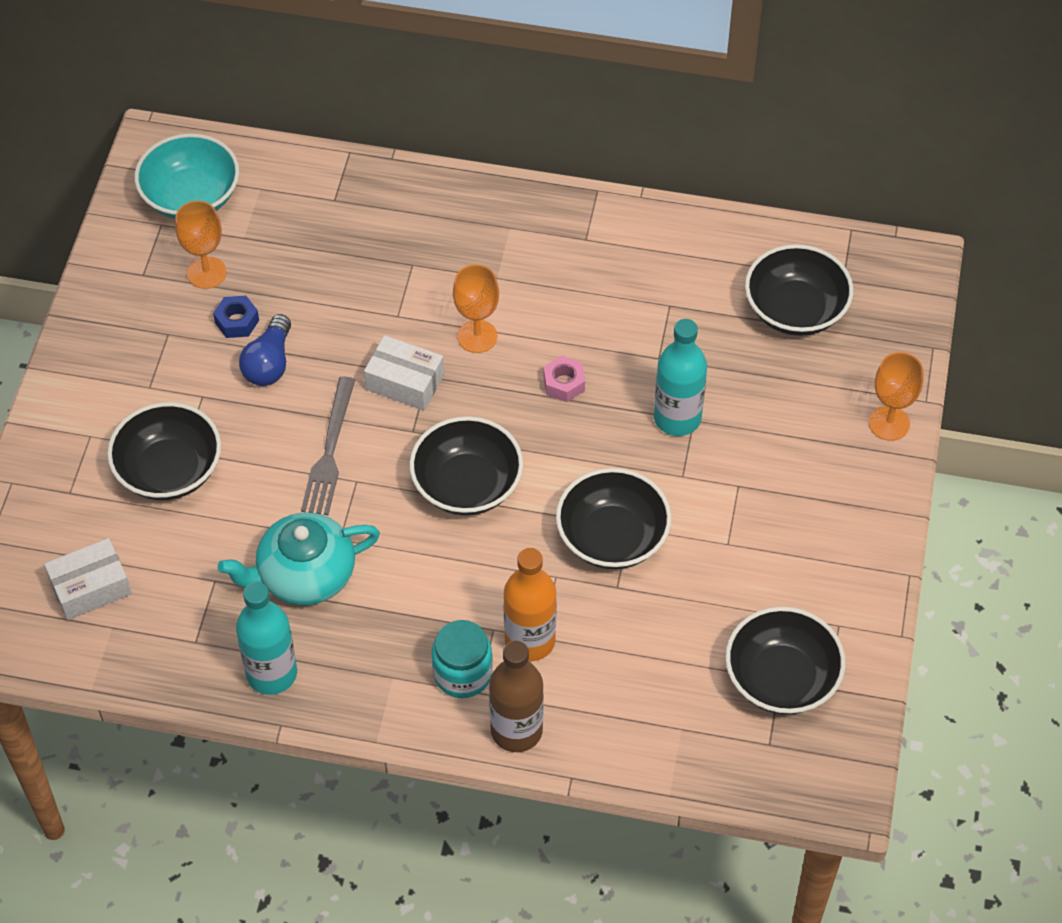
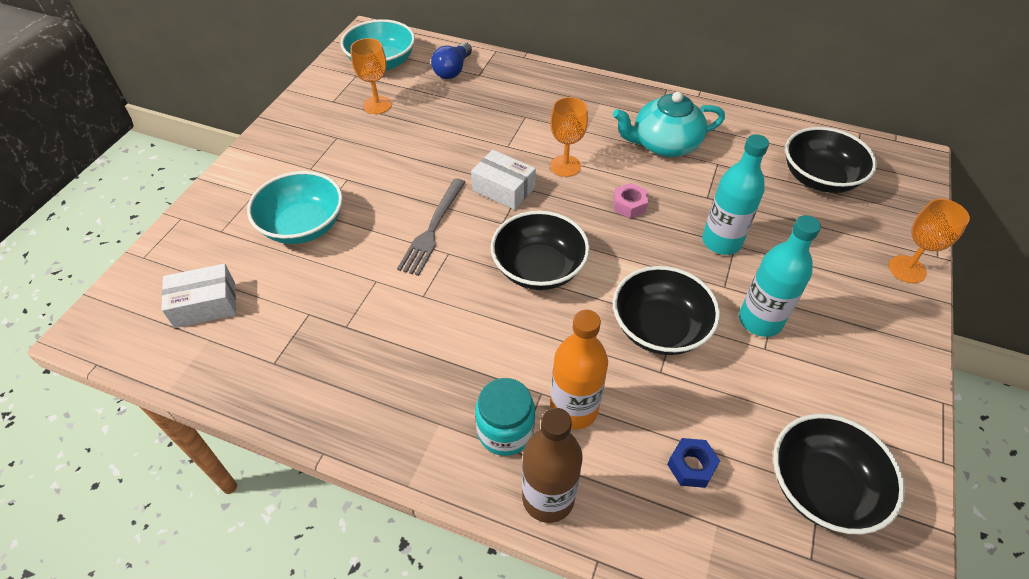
camera: 10 degrees right, 5 degrees down
(169, 470) = (303, 226): black bowl -> turquoise bowl
(237, 321) = (388, 136): blue nut -> blue nut (691, 466)
(269, 363) = (404, 164): blue light bulb -> blue light bulb (453, 70)
(271, 674) = (330, 402): turquoise bottle -> turquoise bottle (760, 320)
(304, 575) = (385, 320): turquoise teapot -> turquoise teapot (664, 144)

